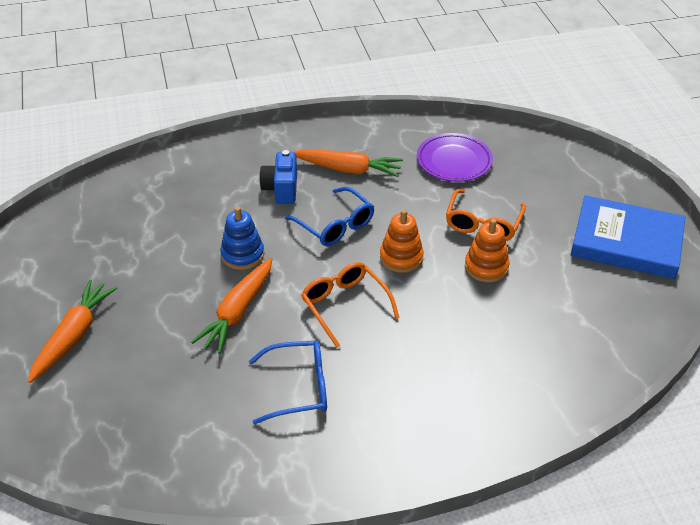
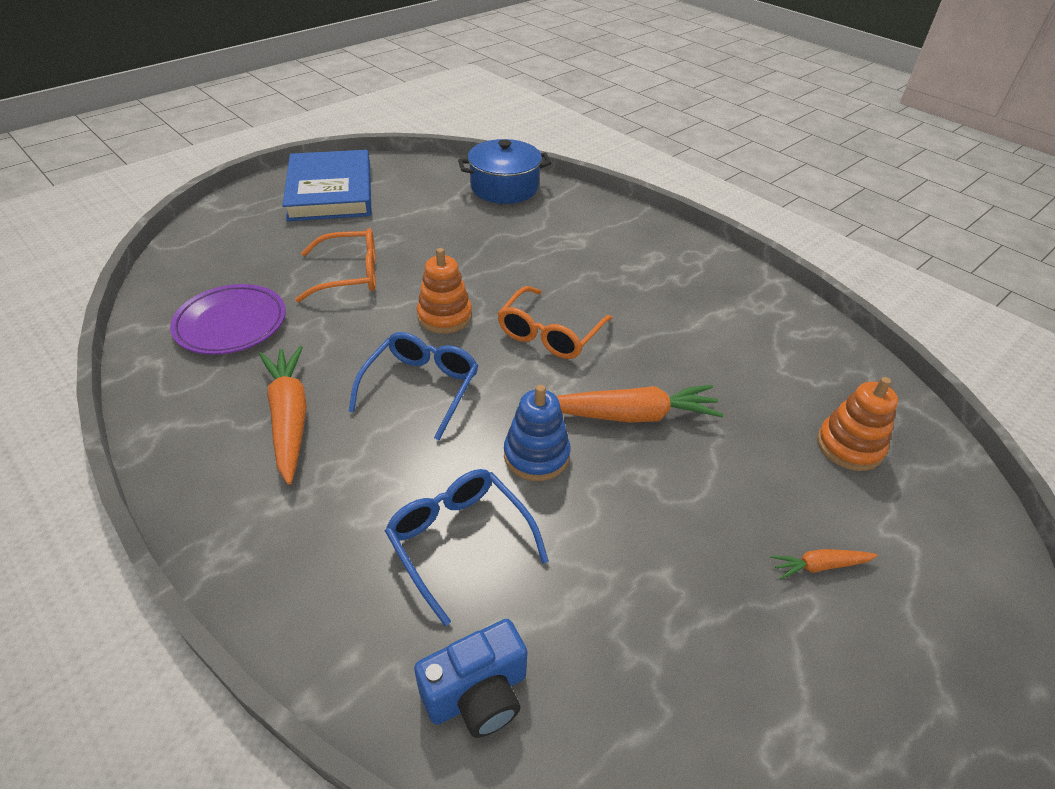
camera: 120 degrees left, 0 degrees up
(74, 336) = (819, 566): orange carrot -> orange carrot, size x0.50
(281, 189) = (372, 474): blue camera -> blue camera (477, 694)
(299, 388) = (681, 328): blue glasses -> blue glasses (459, 541)
(486, 267) = (420, 258): orange stacking toy -> orange stacking toy (849, 446)
(589, 365) = (504, 187): none -> blue pot

